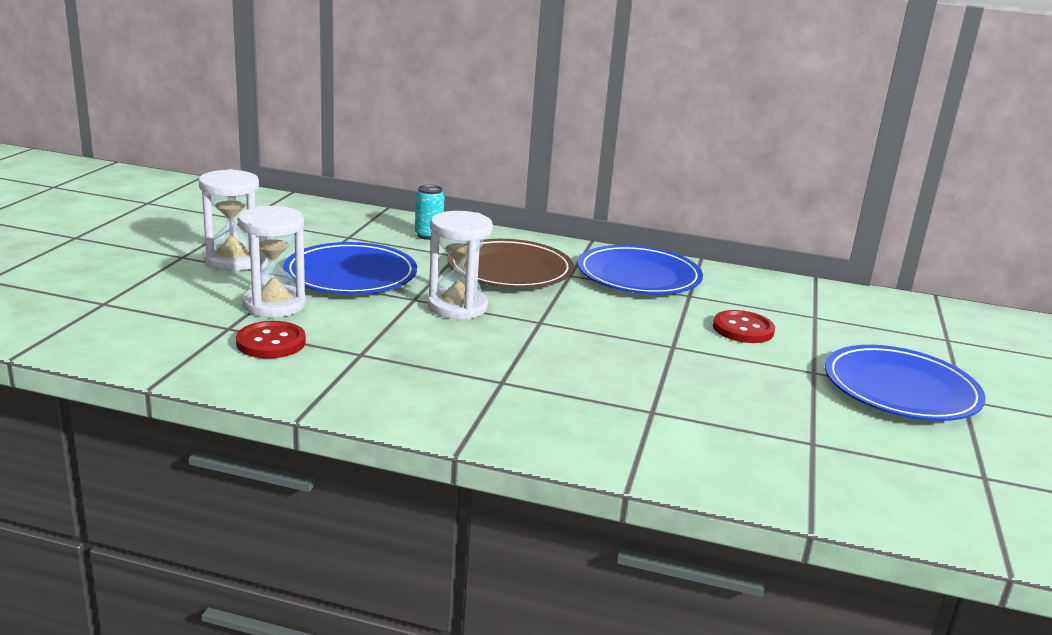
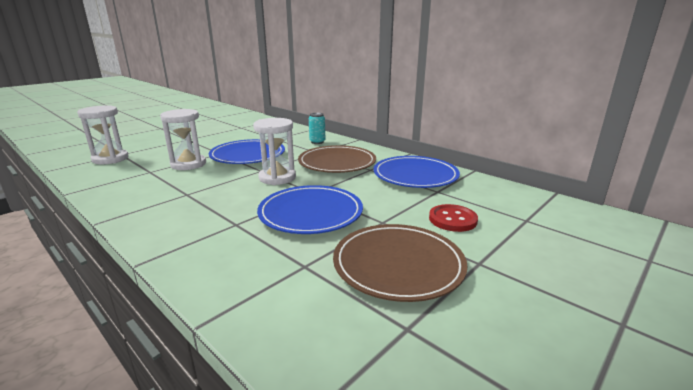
camera: 30 degrees right, 0 degrees up
(233, 261) = (205, 143): white hourglass -> white hourglass (110, 159)
(271, 342) = (155, 181): red button -> none
(742, 389) = (398, 265): none -> brown plate
(900, 389) = (554, 297): blue plate -> blue plate (310, 213)

